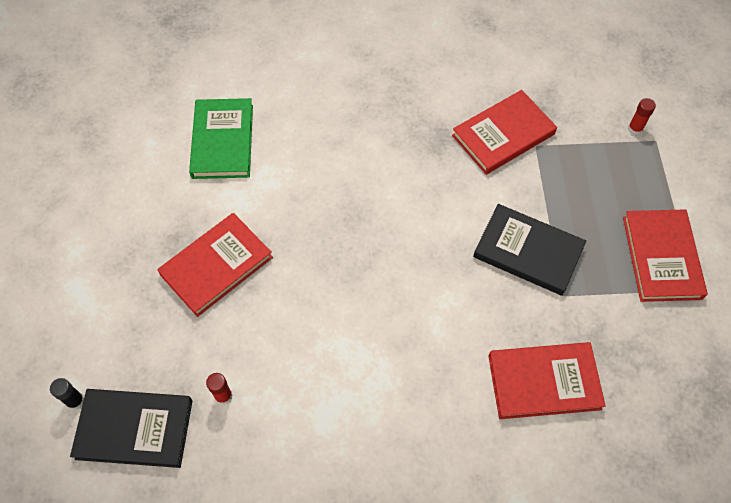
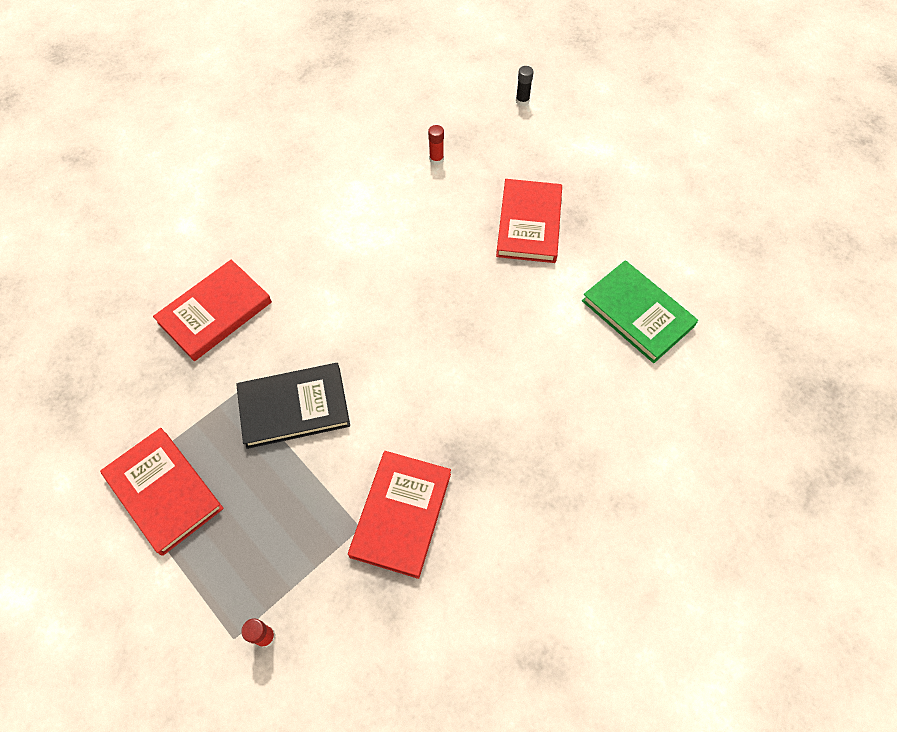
camera: 140 degrees right, 0 degrees up
(134, 429) = (471, 111): black book -> none

